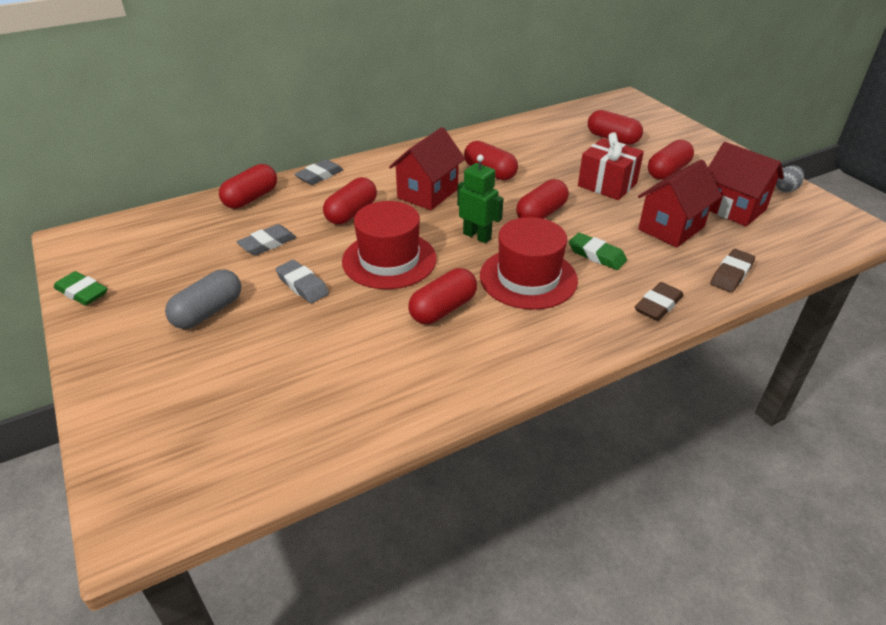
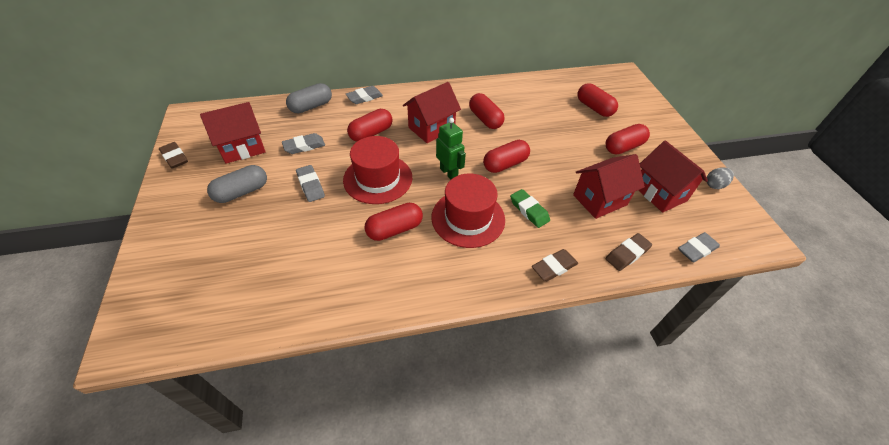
camera: 15 degrees right, 10 degrees up
(82, 292) = (175, 158): green eraser -> brown eraser
(179, 262) = (242, 148): none -> red house
(251, 198) = (311, 106): red capsule -> grey capsule
(607, 185) = (569, 149): red gift -> none
(802, 254) = (696, 249): none -> grey eraser

